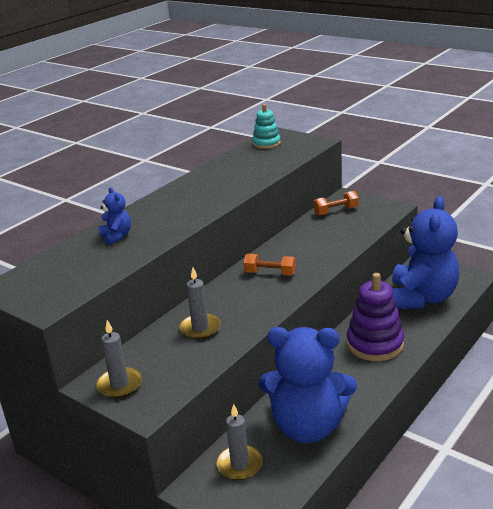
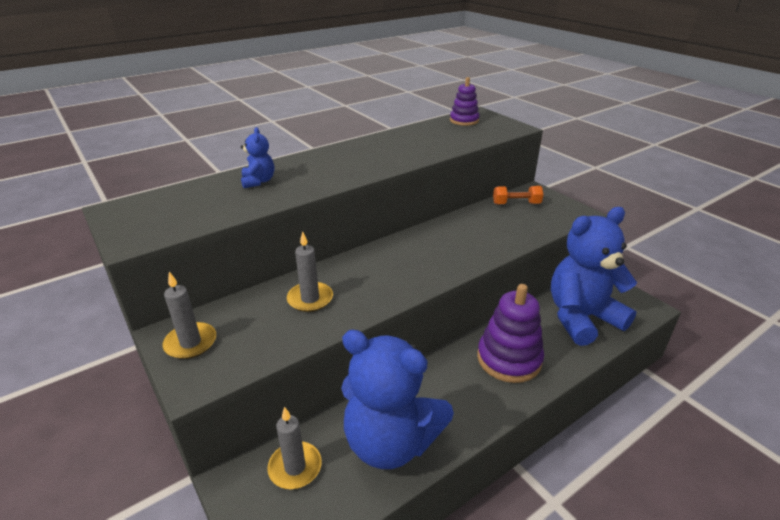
camera: 15 degrees right, 5 degrees up
(266, 143) = (464, 120): turquoise stacking toy -> purple stacking toy
(270, 273) = (415, 255): orange dumbbell -> none
(421, 298) = (581, 318): blue teddy bear -> blue teddy bear turned 150 degrees counterclockwise

